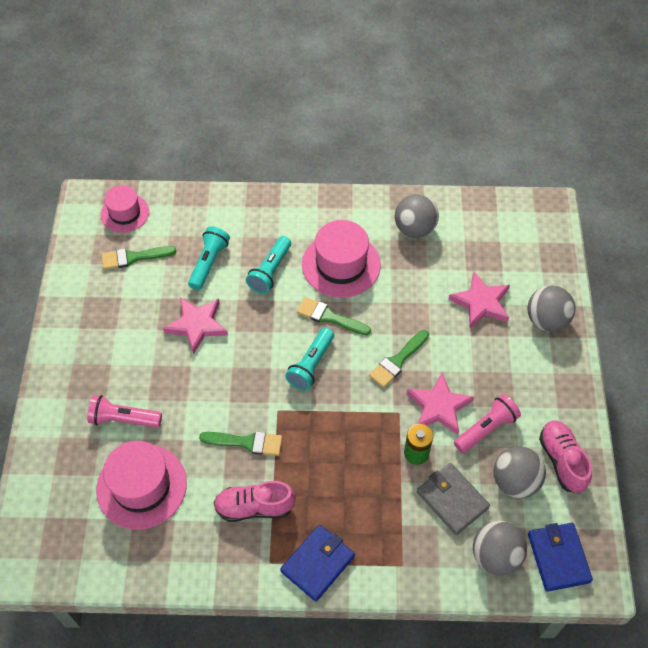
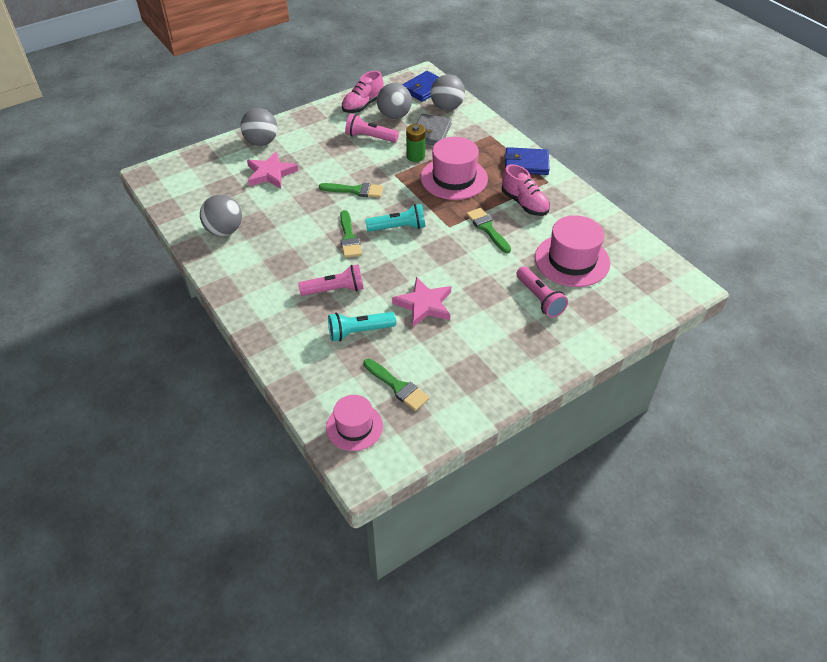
camera: 125 degrees left, 10 degrees down
(270, 271) = (335, 290): turquoise flashlight -> pink flashlight
(341, 264) = (294, 254): pink hat -> pink hat (454, 178)
(439, 407) = (373, 160): pink star -> none

